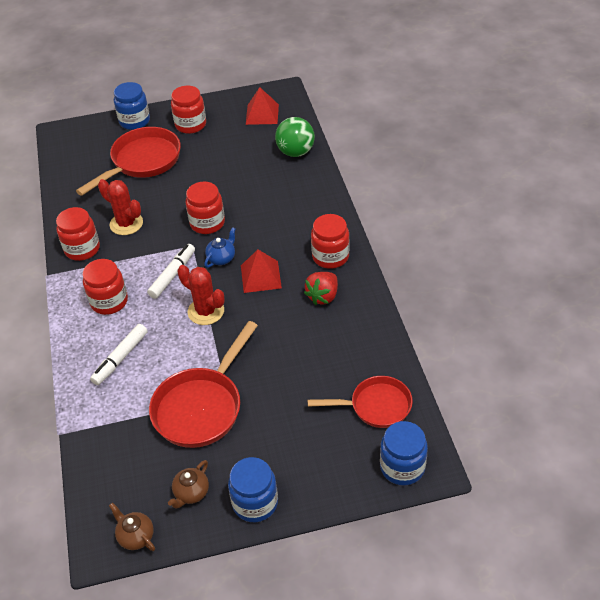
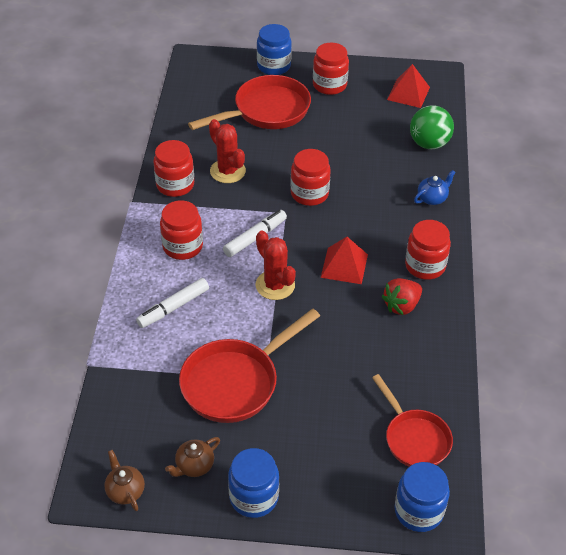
camera: 15 degrees right, 0 degrees up
(221, 258) = (311, 235): blue teapot -> blue teapot (432, 198)
(375, 406) = (414, 438): red pan -> red pan turned 45 degrees clockwise

